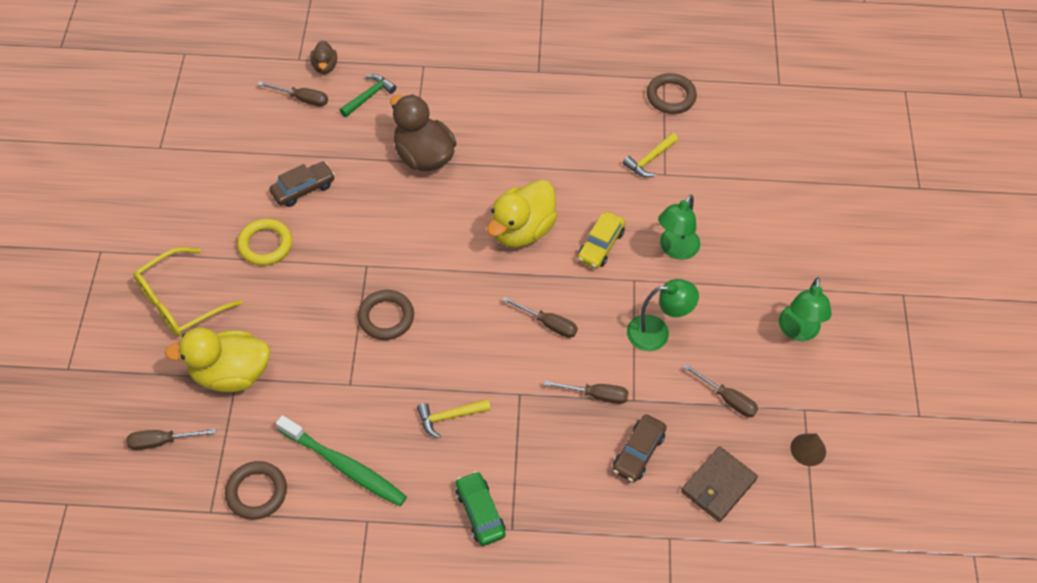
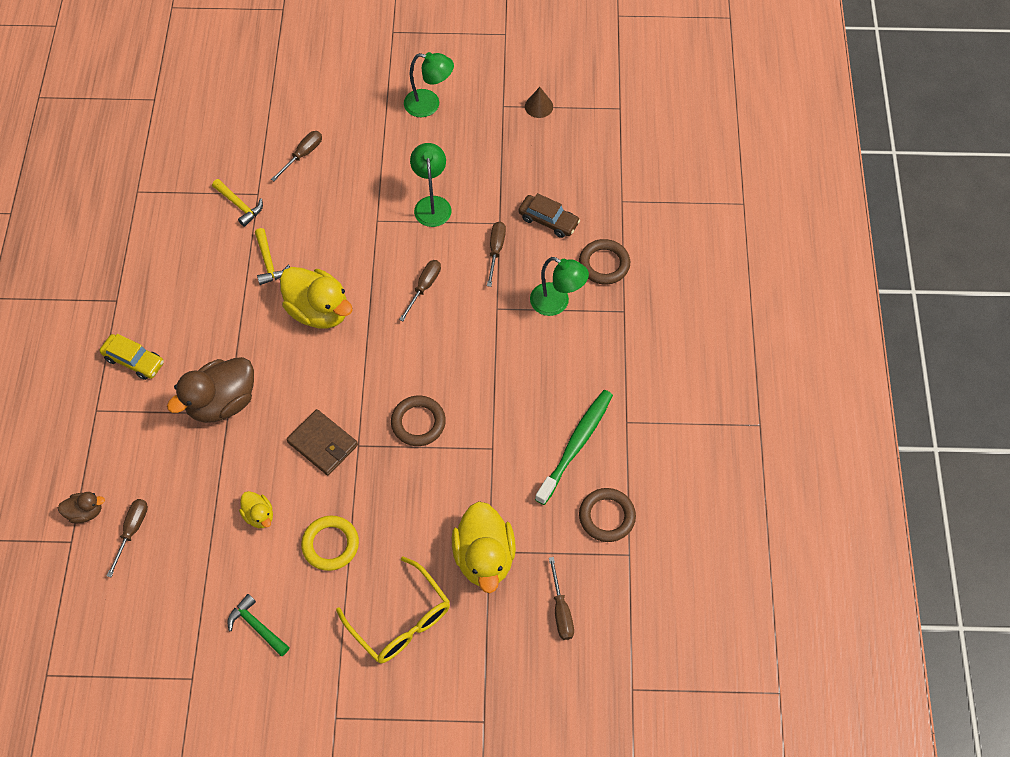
camera: 90 degrees left, 5 degrees up
(303, 189) = (259, 515): brown car -> yellow duck
(369, 96) = (135, 462): green hammer -> green hammer (256, 626)
(449, 417) = (522, 363): yellow hammer -> yellow hammer (268, 262)
(480, 512) = (611, 335): green car -> none
(600, 245) = (338, 246): yellow car -> yellow car (134, 360)
(671, 96) = (161, 186): brown ring -> brown ring (604, 264)
(675, 249) = (344, 188): green lamp -> green lamp (557, 303)
(718, 486) = (574, 167): brown wallet -> brown wallet (323, 444)
(727, 399) = (495, 157): brown screwdriver -> brown screwdriver (303, 155)

